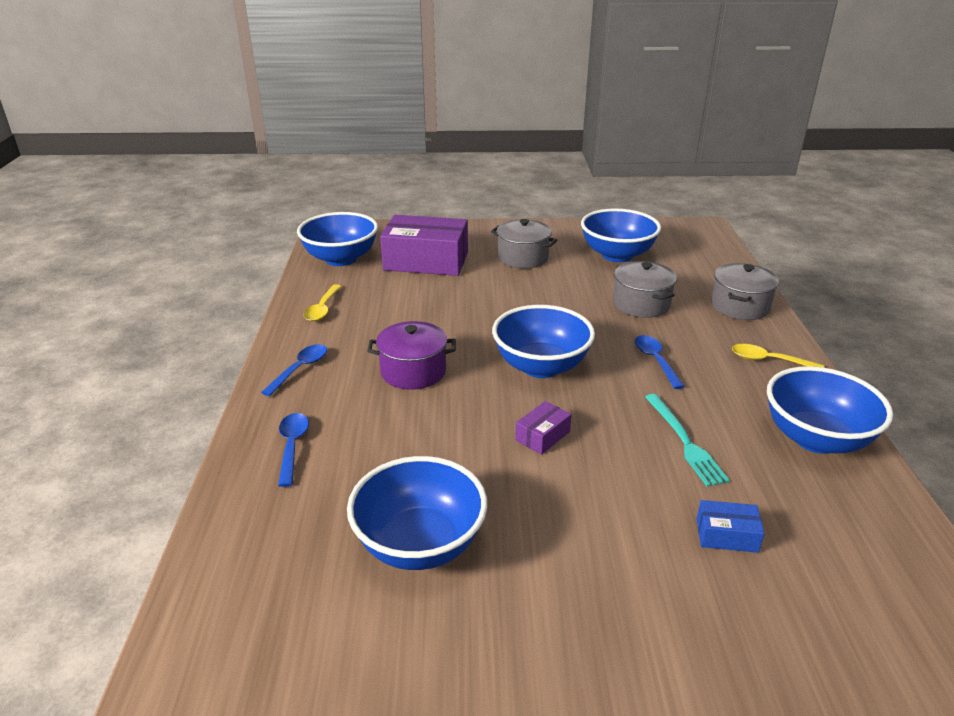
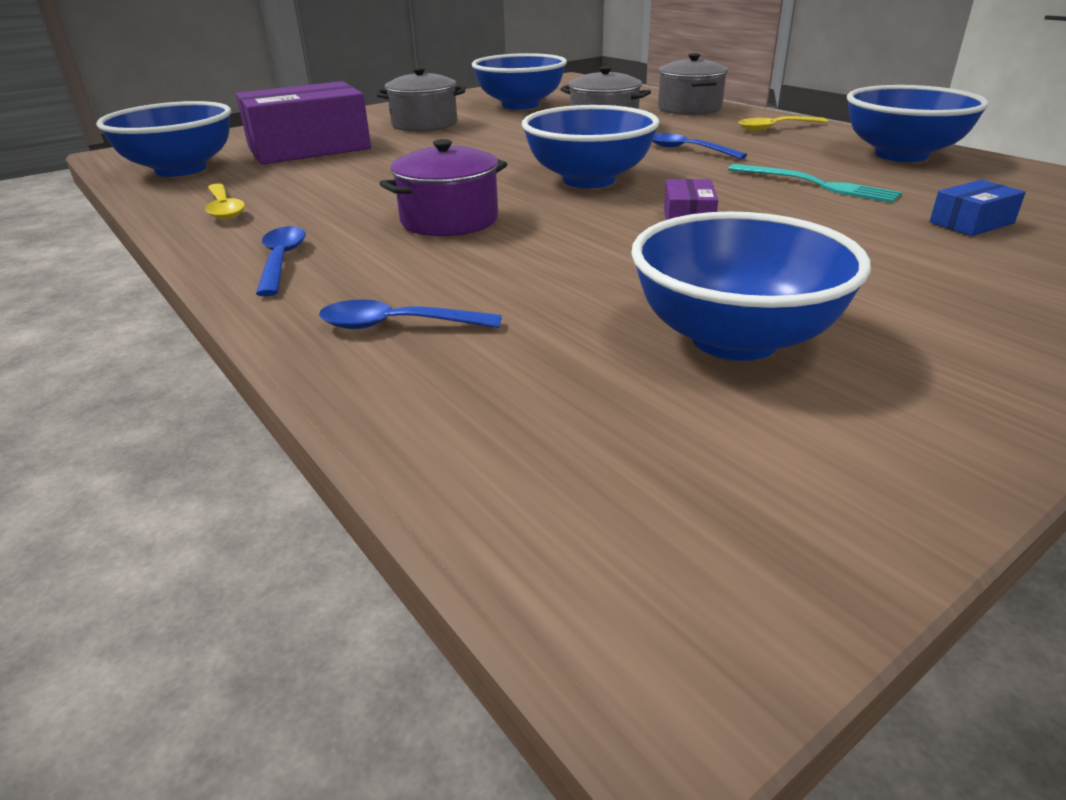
camera: 35 degrees left, 0 degrees up
(292, 446) = (398, 325): blue spoon -> blue spoon turned 45 degrees counterclockwise

